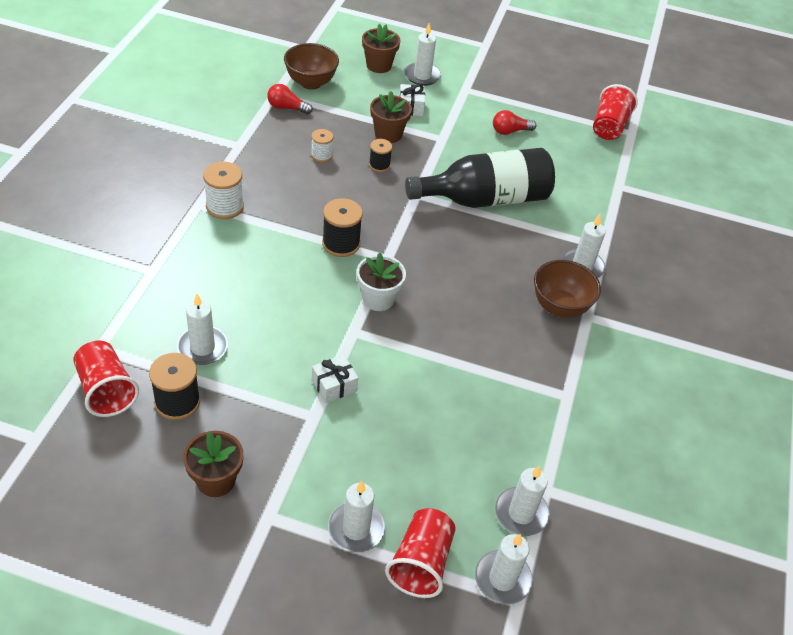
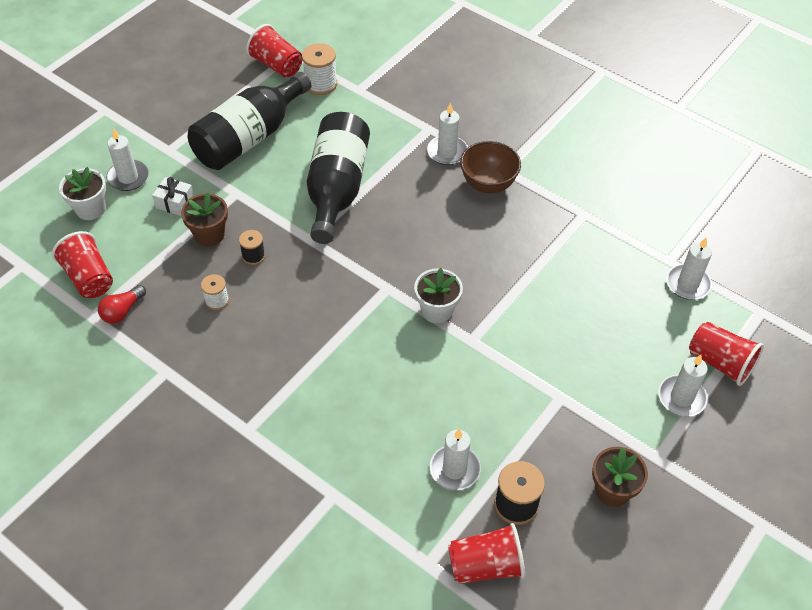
camera: 65 degrees left, 5 degrees up
(224, 206) = (261, 407): white spool -> white spool (320, 84)
(311, 83) = (89, 278): brown bowl -> red cup
(334, 385) = (530, 373): white gift -> none
(341, 243) = (354, 319): black spool -> none
(378, 65) = (90, 209): brown flower pot -> white flower pot
(502, 579) = (742, 315): white candle -> none
(510, 131) = (249, 138): red light bulb -> black bottle

